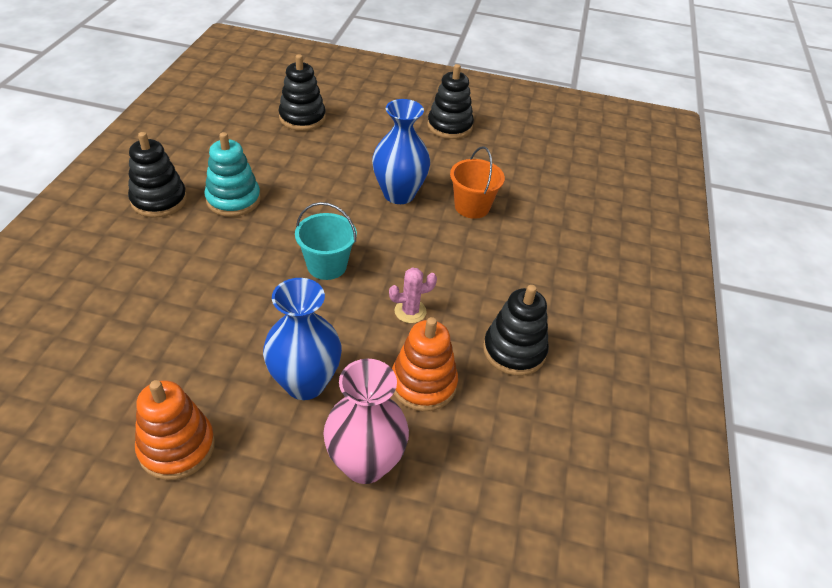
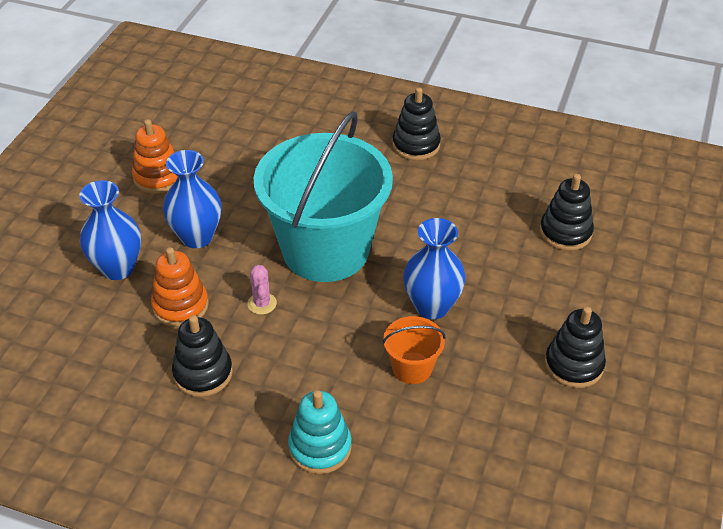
camera: 100 degrees right, 0 degrees up
(233, 200) = (418, 188): turquoise stacking toy -> turquoise stacking toy (320, 447)
(327, 265) = (325, 250): turquoise bucket -> turquoise bucket, size x2.41
(365, 463) = (118, 268): pink vase -> blue vase

